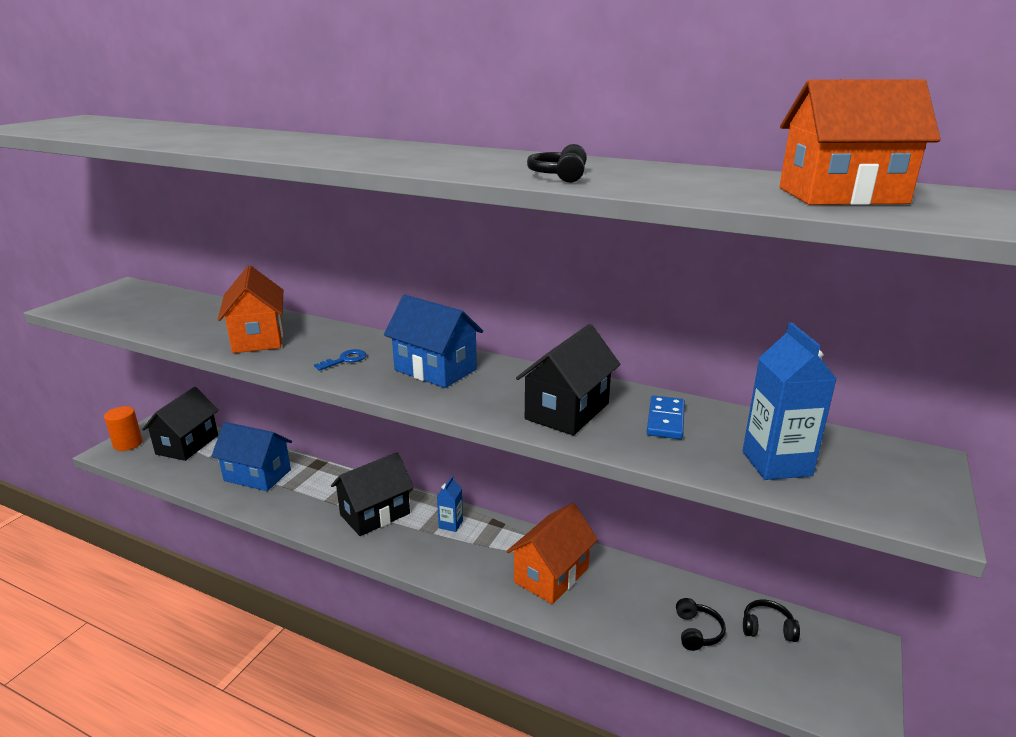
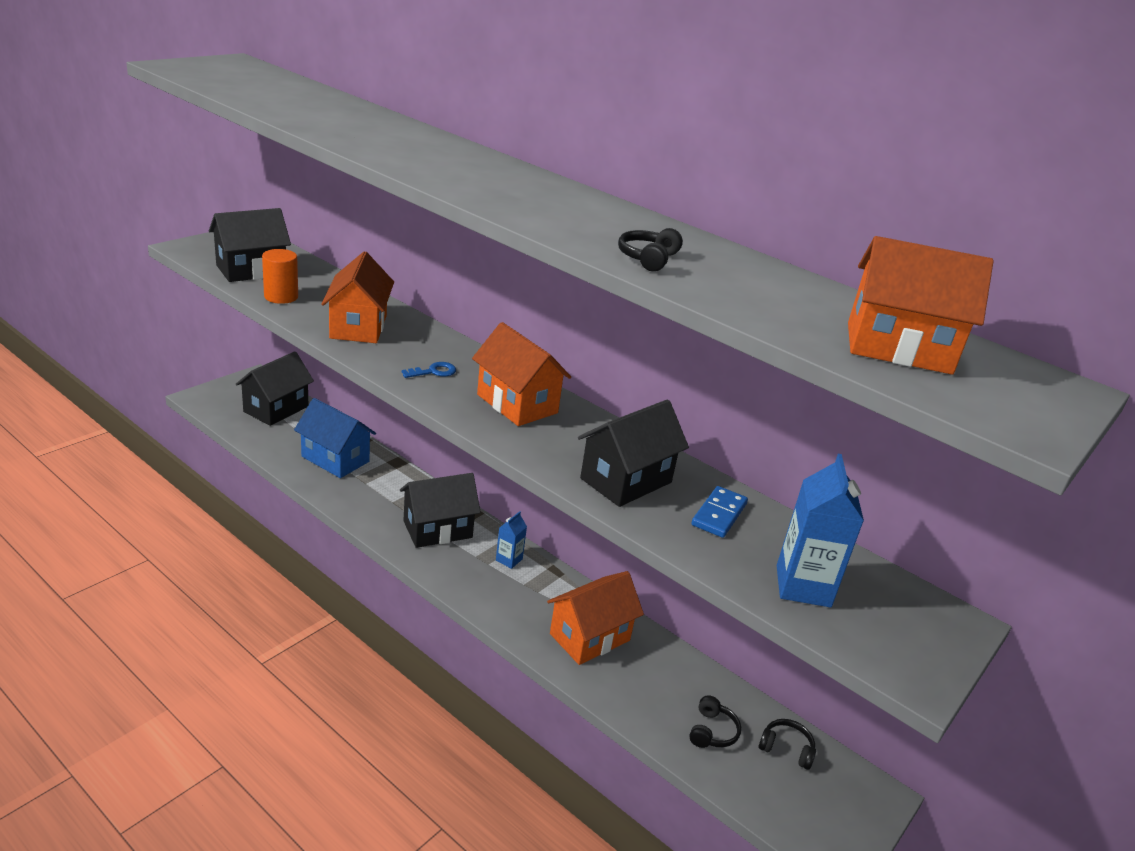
camera: 10 degrees right, 5 degrees up
(128, 444) = (220, 394): orange cylinder -> orange cylinder (281, 297)
(136, 313) = (251, 270): none -> black house
(435, 370) = (517, 404): blue house -> orange house

